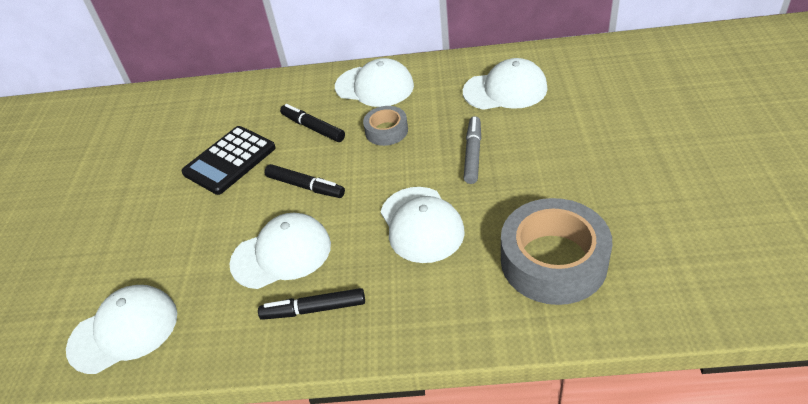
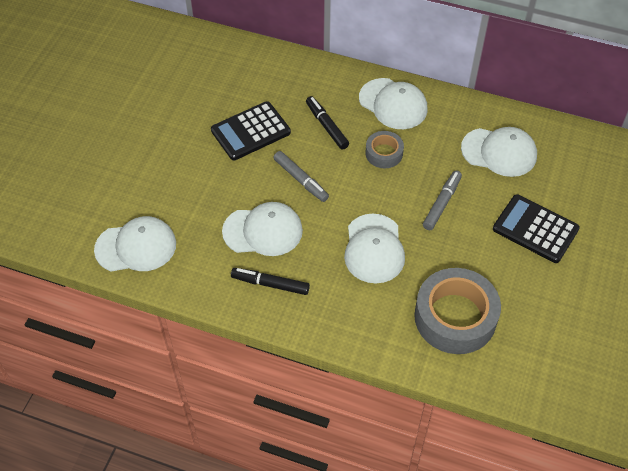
camera: 15 degrees right, 10 degrees up
(305, 186) = (301, 180): black marker -> grey marker
(585, 142) = (535, 229): none -> black calculator

